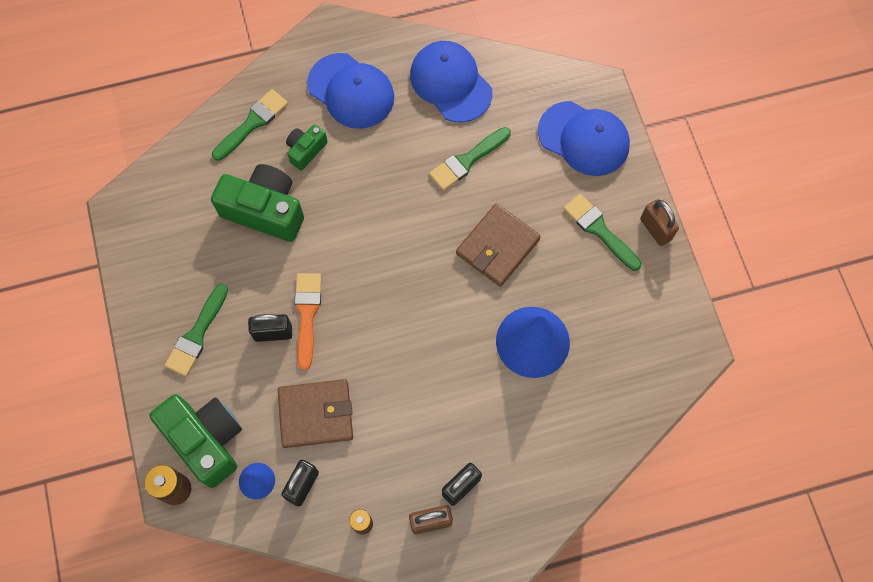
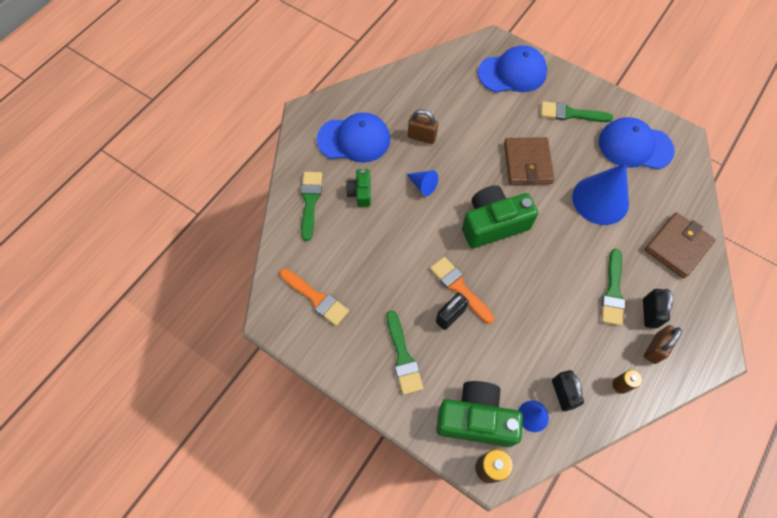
camera: 40 degrees left, 5 degrees down
(173, 220) = (316, 298): none -> orange brush
(265, 210) = (370, 247): green camera -> green camera (493, 224)
(316, 414) = (526, 343): brown wallet -> brown wallet (677, 246)
(371, 189) = (423, 185): none -> blue cone
(450, 83) = (409, 94): blue cap -> blue cap (635, 146)
(467, 160) = (462, 129): green brush -> green brush (613, 291)
(655, 229) = (598, 92): brown padlock -> brown padlock (422, 137)

